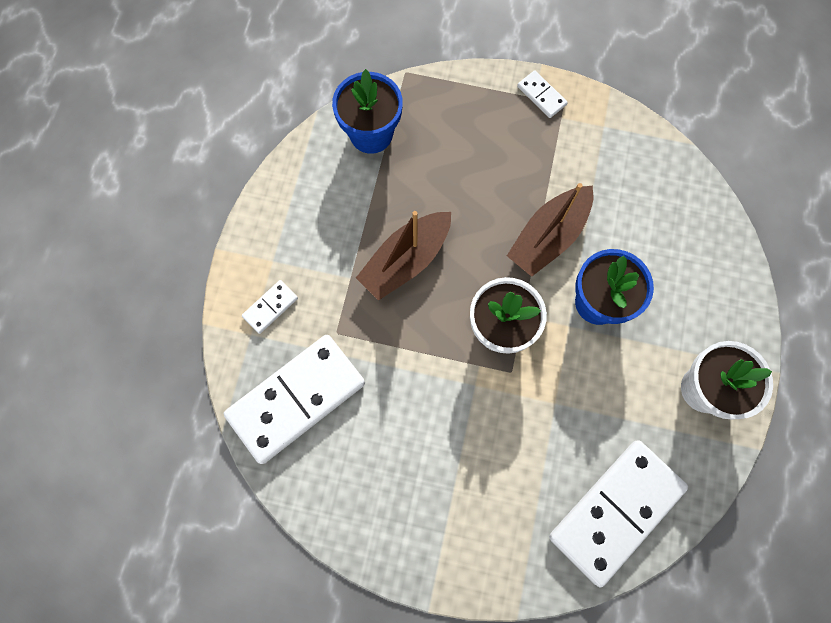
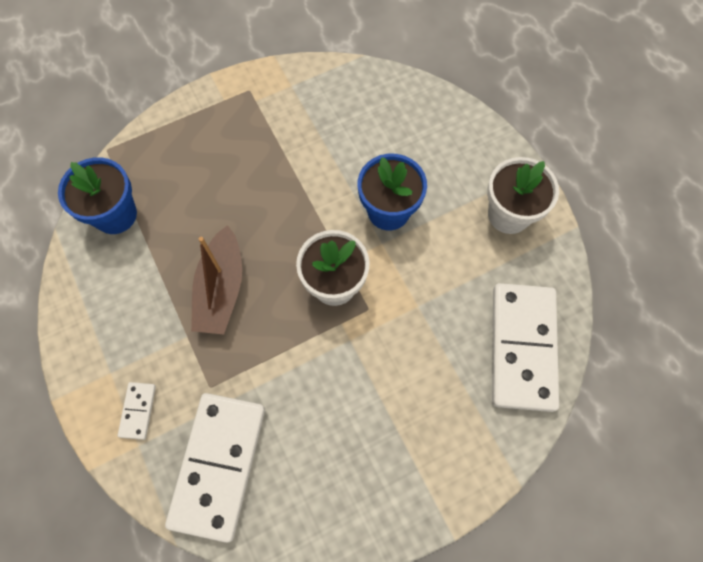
camera: 40 degrees left, 5 degrees down
(541, 95) = (228, 95): white domino -> none
(548, 236) = (315, 191): brown boat -> none

